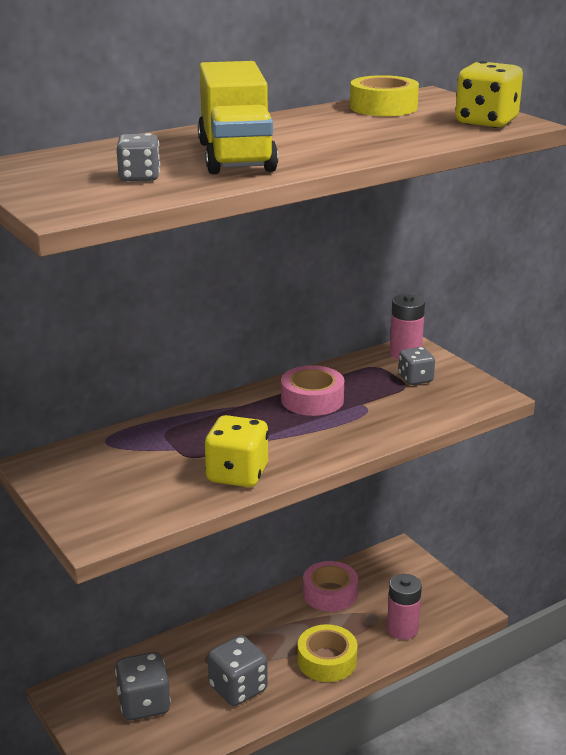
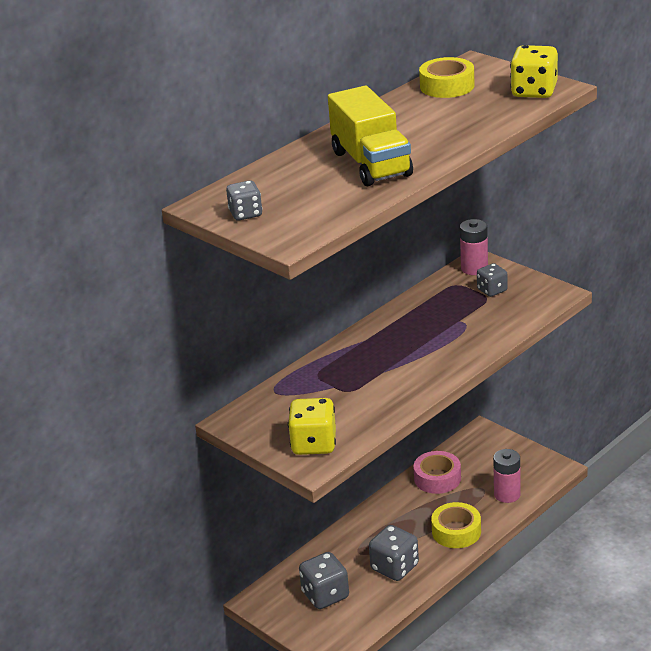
camera: 10 degrees left, 5 degrees up
(139, 177) = (317, 198): grey dice -> grey dice (246, 214)
(237, 474) = (392, 398): yellow dice -> yellow dice (314, 444)
(312, 400) = (418, 324): pink tape -> none

